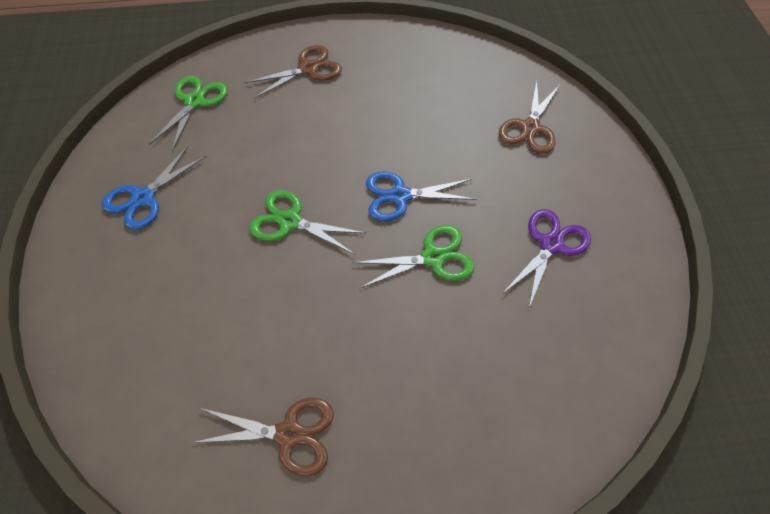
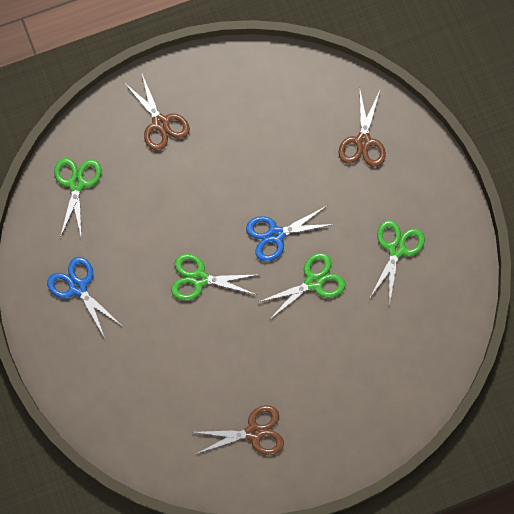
camera: 15 degrees left, 15 degrees up
(143, 198) = (78, 287): blue scissors -> blue scissors turned 120 degrees clockwise
(308, 69) = (160, 123): brown scissors -> brown scissors turned 105 degrees clockwise
(551, 245) = (396, 249): purple scissors -> green scissors

